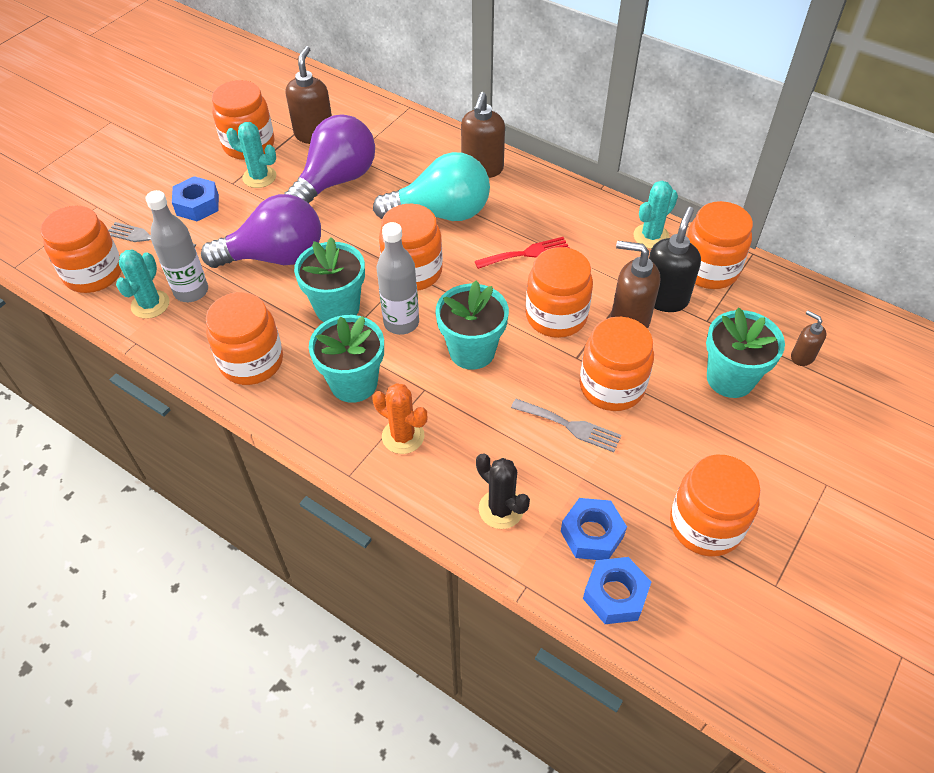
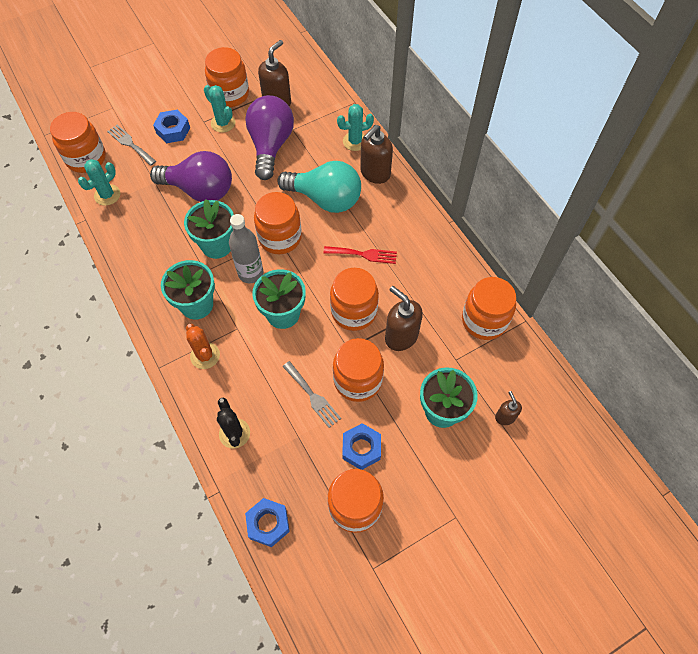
camera: 25 degrees right, 10 degrees up
(191, 291) = (136, 195): grey bottle -> none
(252, 362) = (144, 262): orange jar -> none
(336, 181) = (270, 145): purple light bulb -> purple light bulb turned 60 degrees counterclockwise
(592, 534) = (279, 477): blue nut -> blue nut (361, 448)
(651, 236) = (460, 276): turquoise cactus -> turquoise cactus (355, 141)
(664, 298) = (437, 329): black soap dispenser -> none

